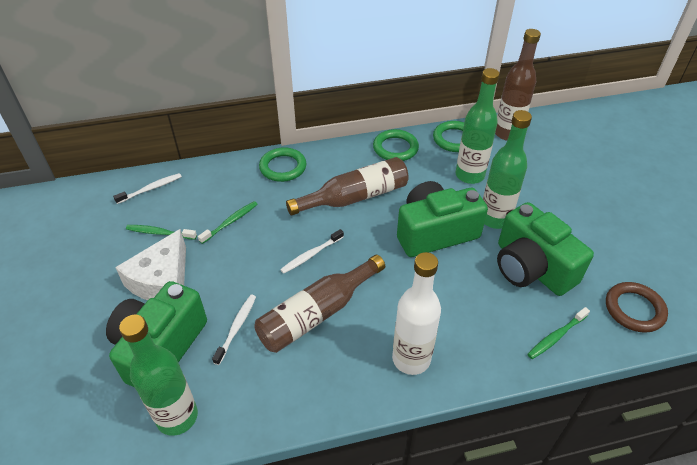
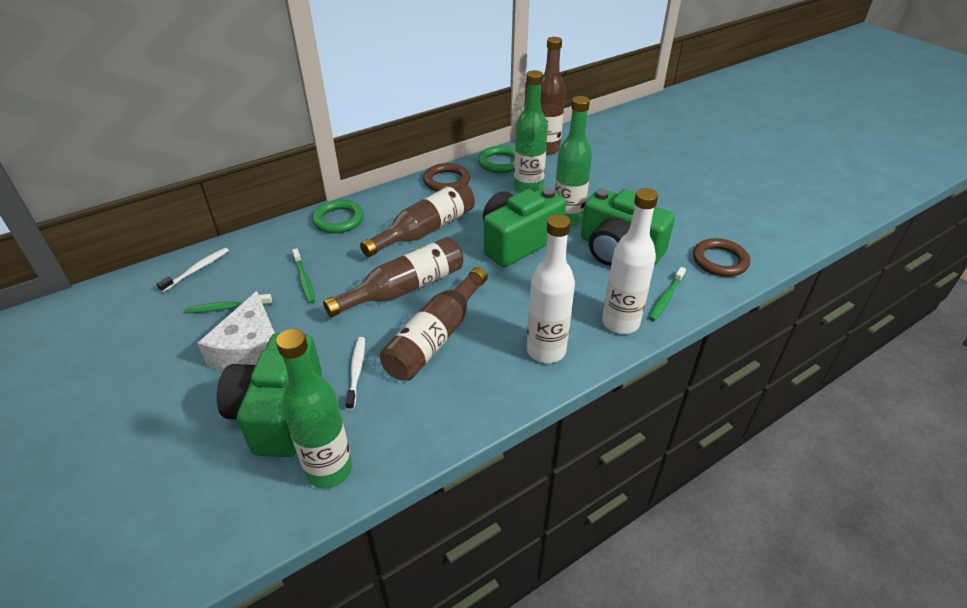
camera: 20 degrees left, 5 degrees down
(230, 222) = (304, 280): green toothbrush -> green toothbrush turned 135 degrees clockwise
(311, 255) = (405, 288): white toothbrush -> brown bottle
(395, 148) = (446, 181): green ring -> brown ring
(497, 350) = (620, 322): none -> white bottle

